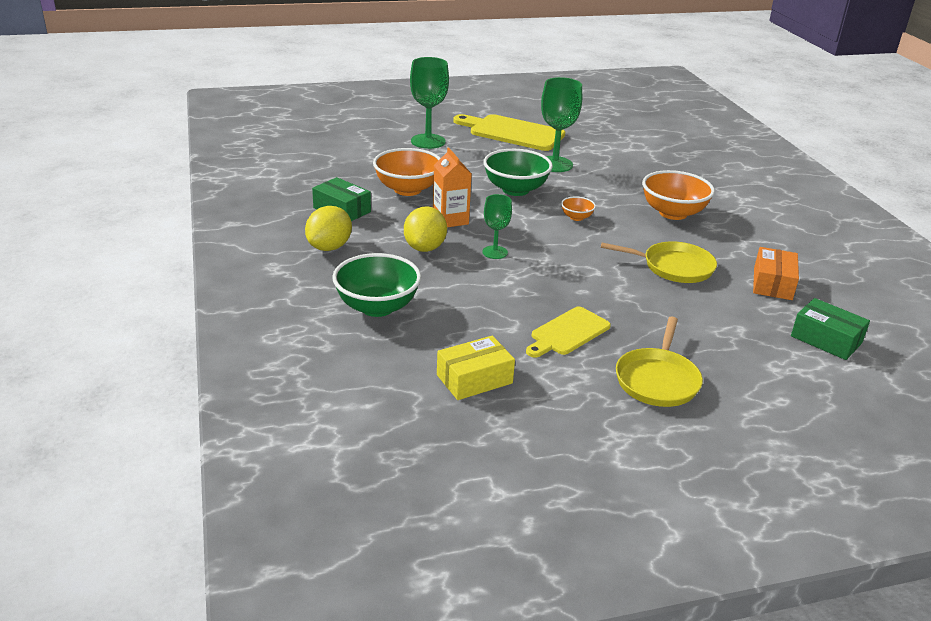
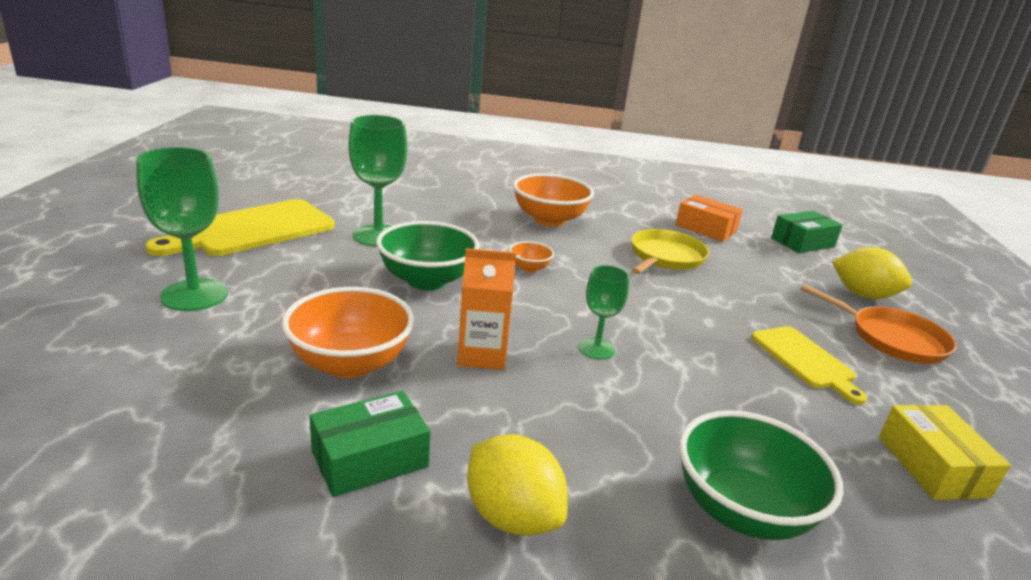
camera: 70 degrees left, 5 degrees down
(425, 248) = (560, 404): yellow lemon -> yellow lemon (863, 295)
(657, 380) = (892, 339): yellow pan -> orange pan

